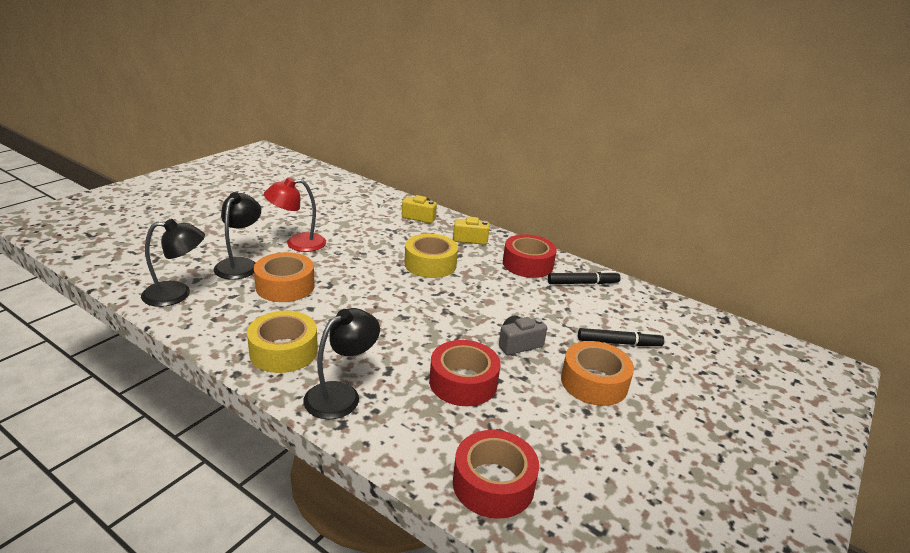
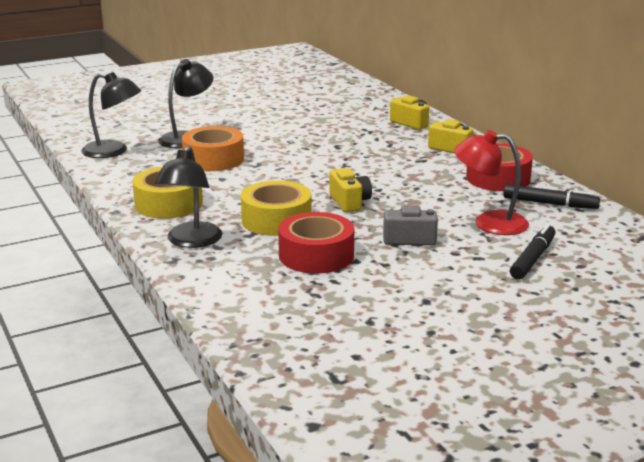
camera: 30 degrees right, 5 degrees down
(297, 243) = (256, 129): red lamp -> red lamp (489, 223)
(341, 395) = (191, 241): black lamp -> black lamp turned 120 degrees clockwise
(430, 264) = (380, 163): yellow tape -> yellow tape (276, 220)
(441, 313) = (349, 202): none -> yellow camera
(493, 484) = (269, 326): red tape -> none
(594, 382) = (461, 282): orange tape -> none
(619, 343) = (533, 259): black marker -> black marker turned 90 degrees counterclockwise

